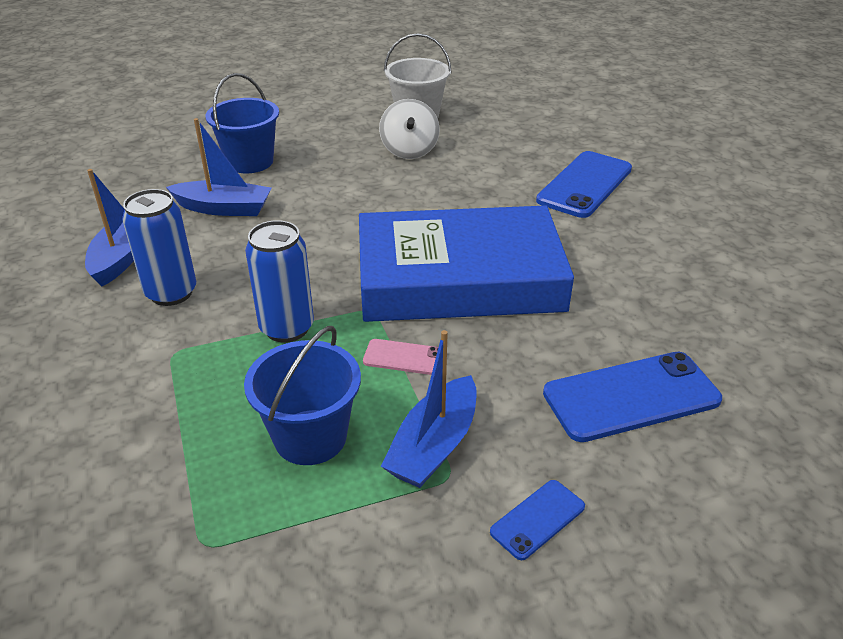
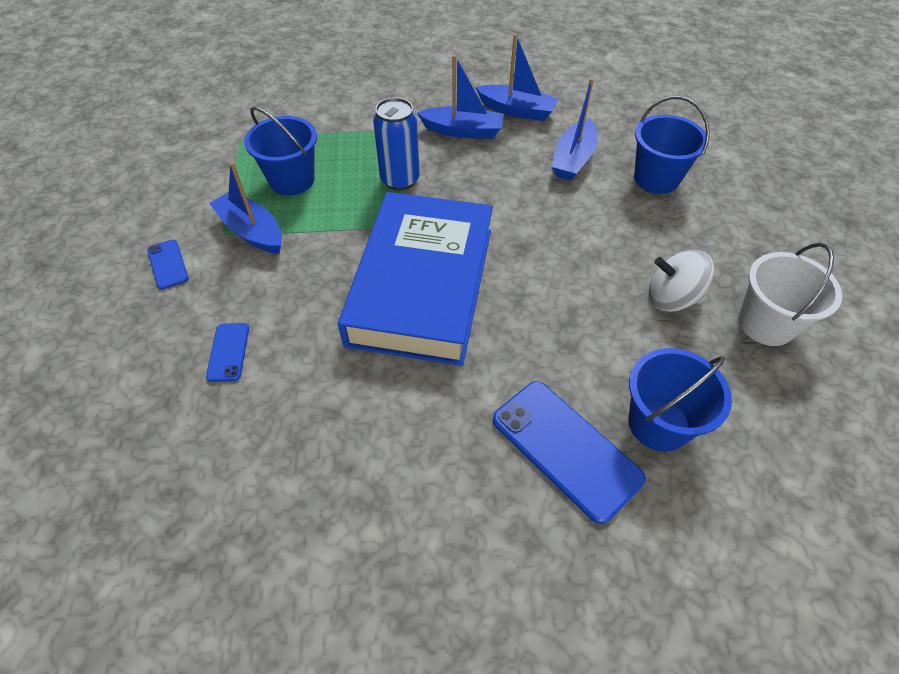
camera: 105 degrees right, 15 degrees up
(171, 293) = (463, 131): blue can -> blue boat
(404, 357) = (339, 233): pink phone -> none
(536, 152) = (658, 424): none -> blue bucket
(631, 396) = (228, 352): blue phone -> blue phone, size x0.51

